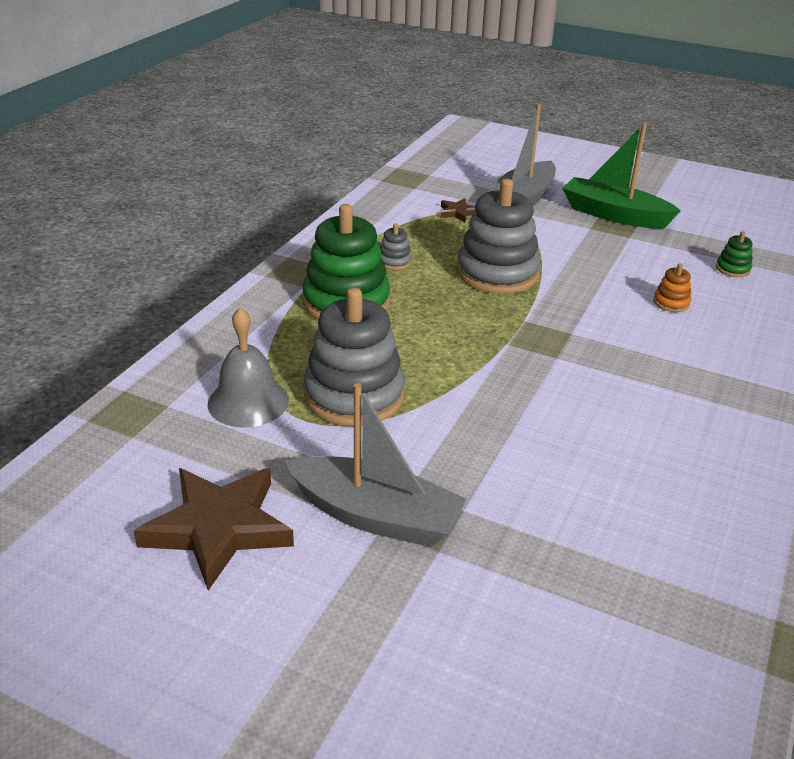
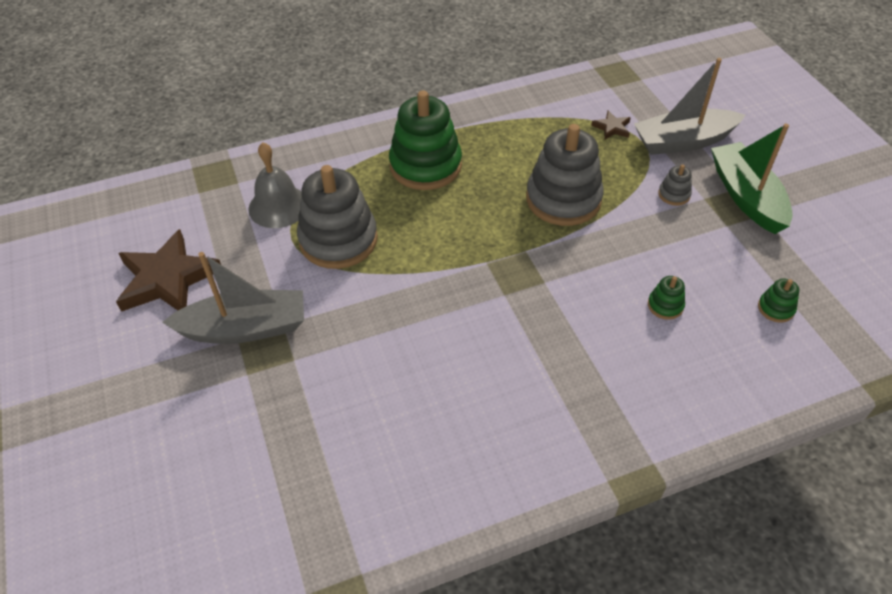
camera: 45 degrees right, 15 degrees up
(375, 516) = (245, 328): grey boat -> grey boat turned 75 degrees counterclockwise
(394, 261) = (503, 148): grey stacking toy -> grey stacking toy (674, 194)
(671, 303) = (665, 305): orange stacking toy -> green stacking toy

